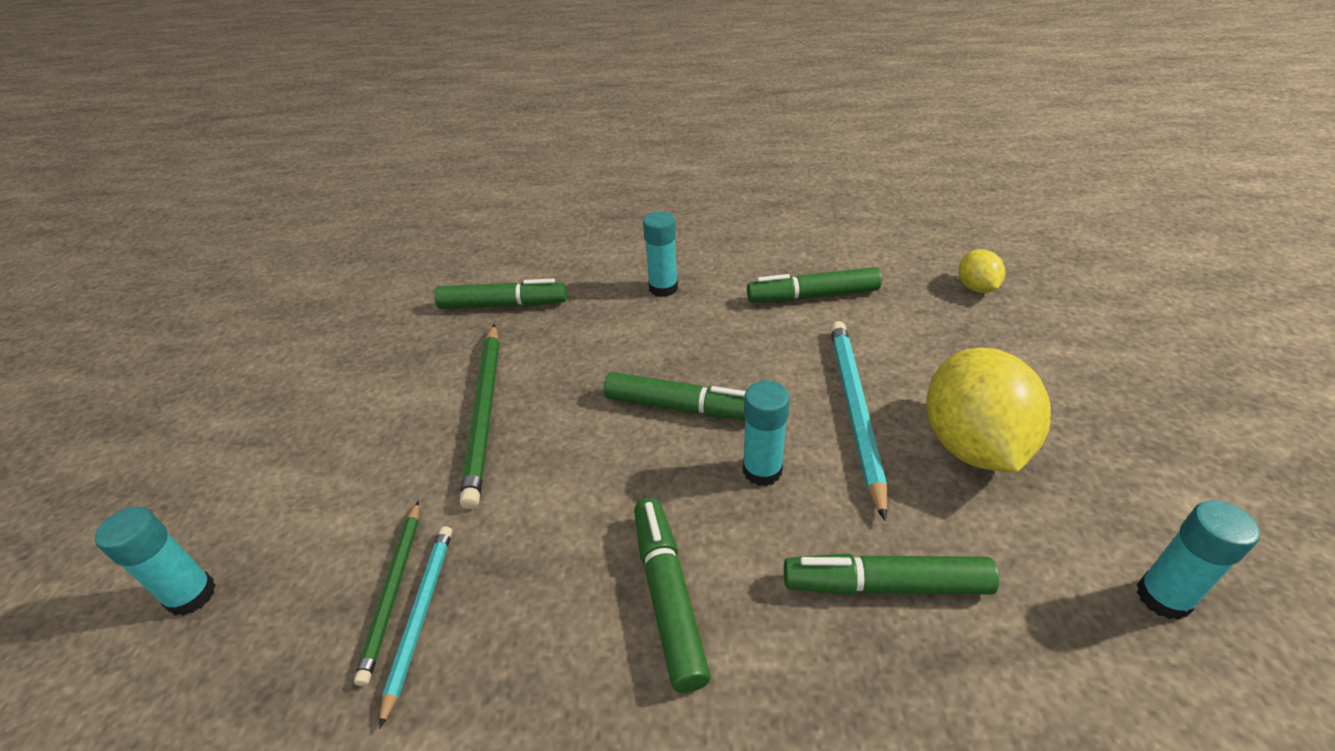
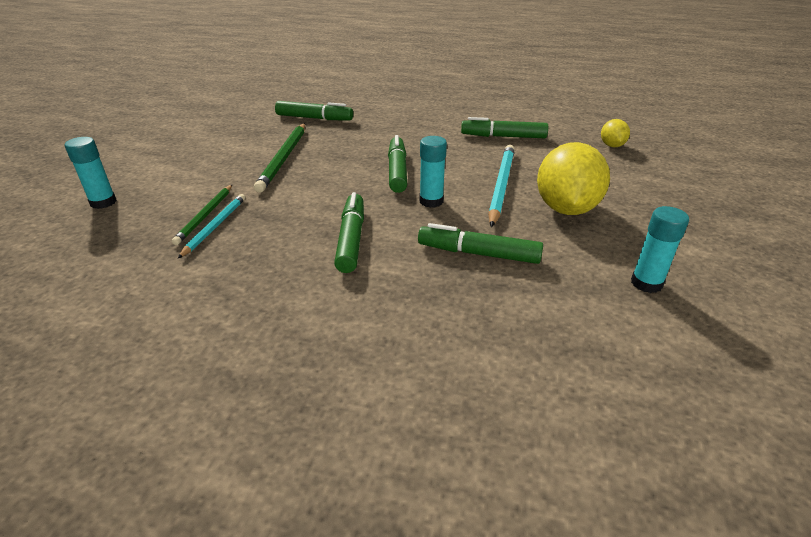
camera: 10 degrees right, 5 degrees down
(663, 288) = (412, 122): turquoise glue stick -> none
(681, 407) = (397, 171): green marker -> green marker turned 120 degrees counterclockwise

